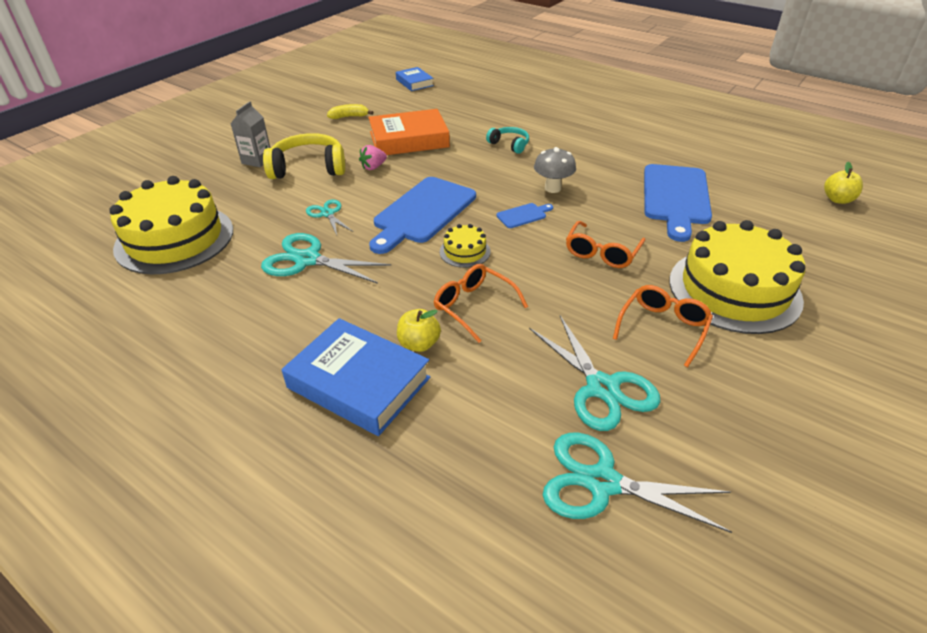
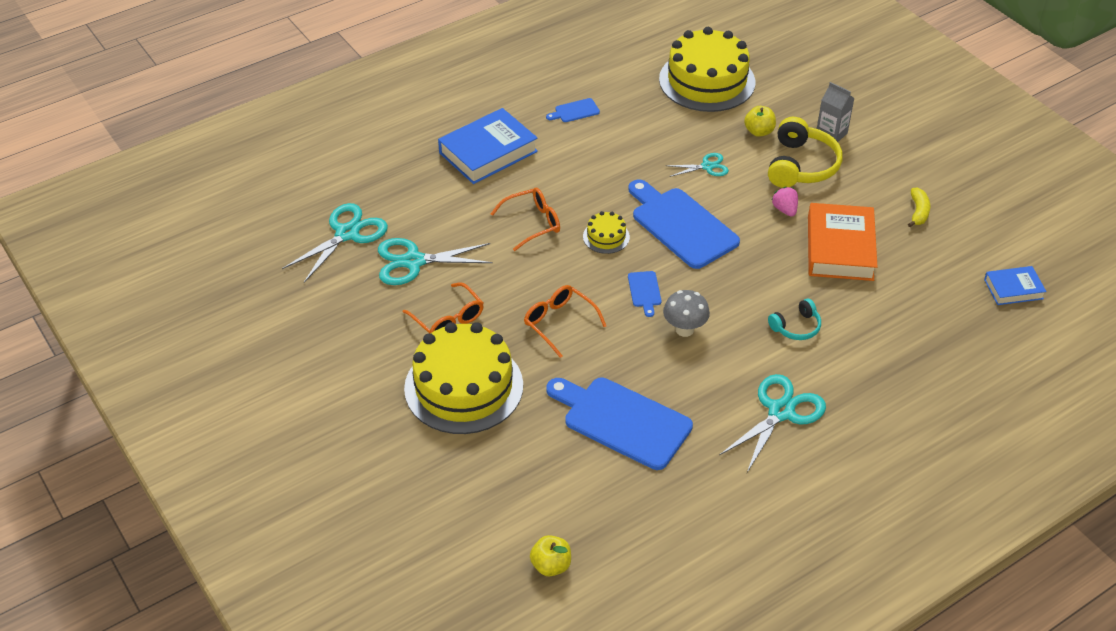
camera: 110 degrees right, 5 degrees up
(249, 325) = (575, 111): none -> blue cutting board
(307, 260) = (641, 146): turquoise scissors -> turquoise scissors (781, 412)
(419, 344) = (508, 186): yellow apple -> yellow apple (759, 131)

